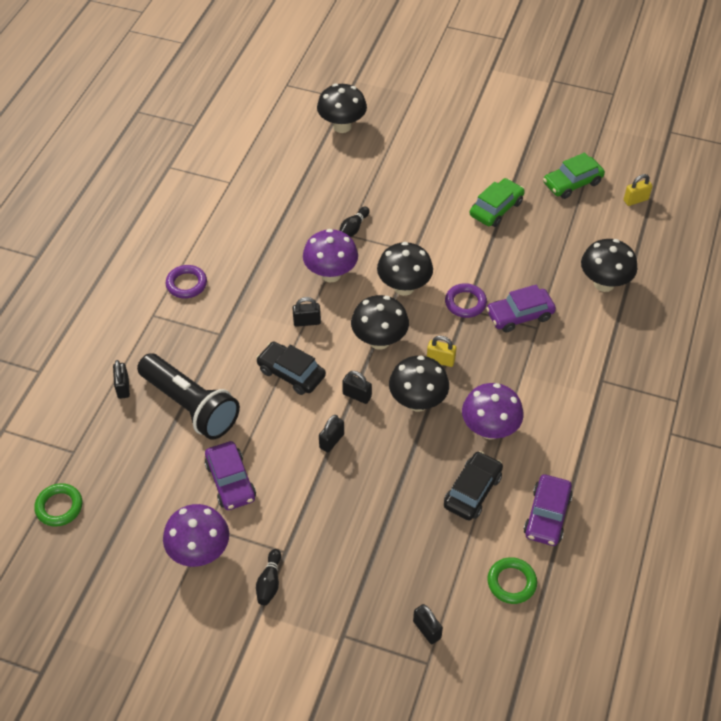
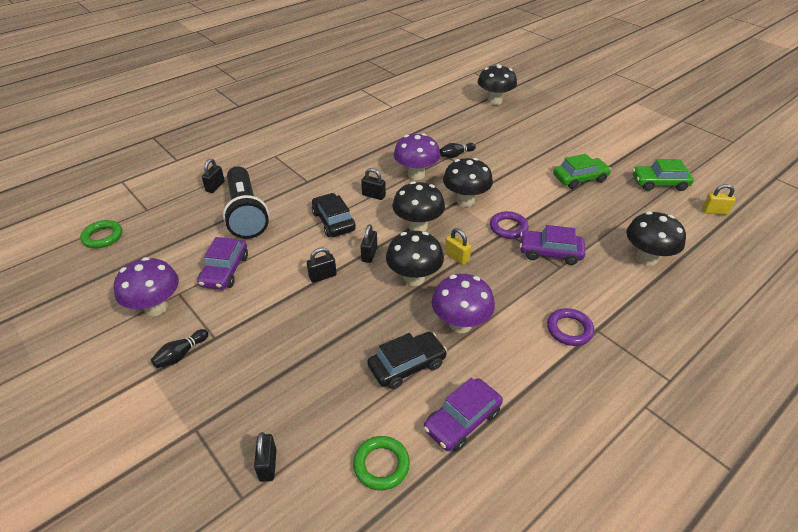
camera: 30 degrees right, 10 degrees down
(186, 284) = (312, 147): purple ring -> purple ring (569, 329)
(357, 395) = (369, 254): black padlock -> black padlock turned 45 degrees clockwise

